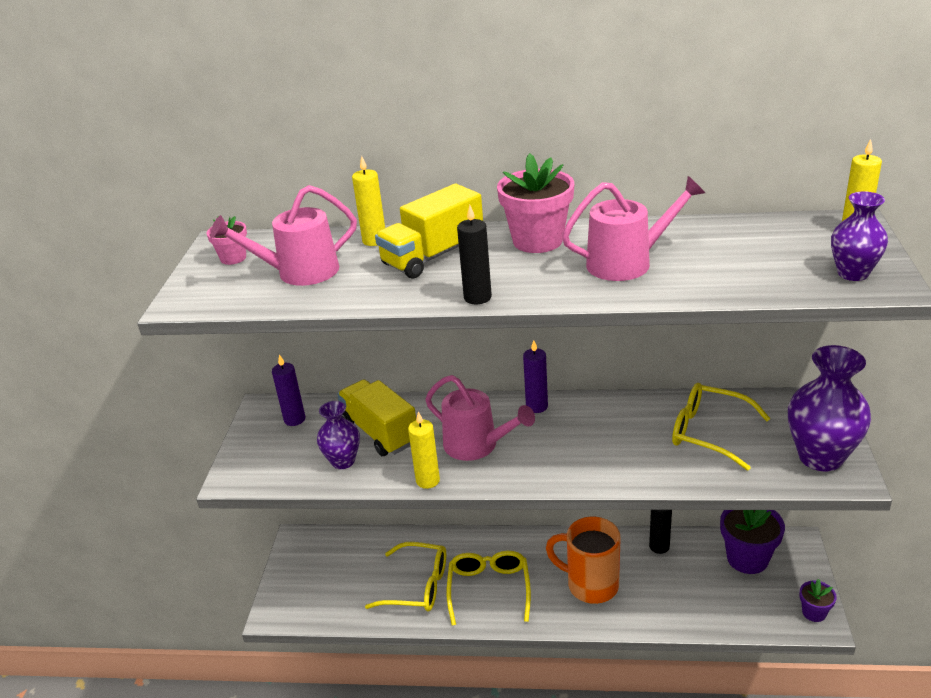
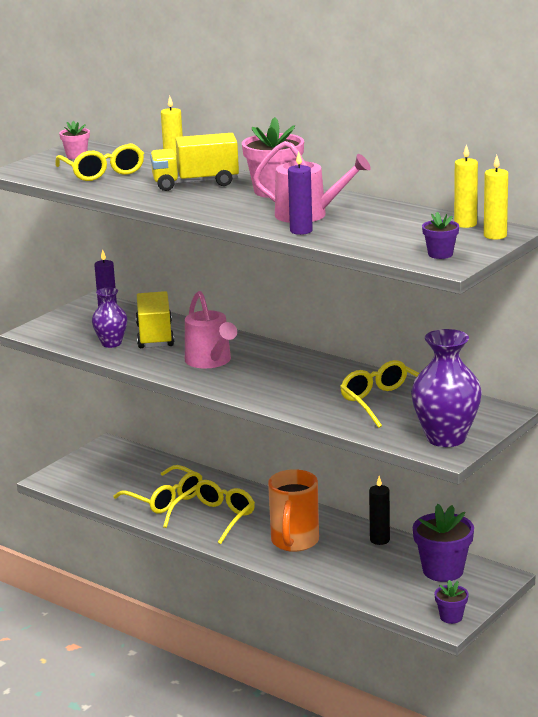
camera: 30 degrees right, 10 degrees down
(299, 272) = (103, 172): pink watering can -> yellow glasses
(428, 480) = (152, 368): yellow candle -> yellow candle (465, 224)
(477, 297) = (185, 208): black candle -> none
(536, 406) = (283, 353): purple candle -> purple candle (301, 231)
(590, 585) = (294, 542): orange mug -> orange mug turned 135 degrees counterclockwise
(853, 273) = (440, 254): purple vase -> purple flower pot

